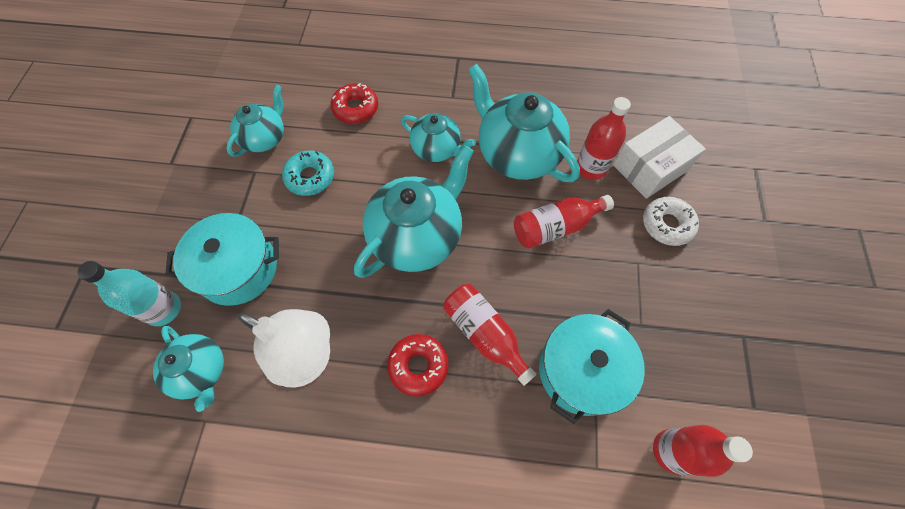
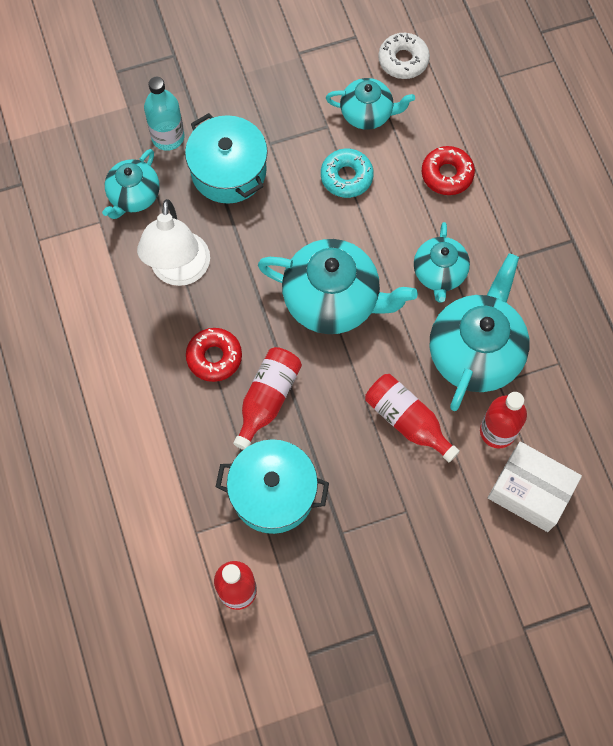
camera: 65 degrees right, 5 degrees up
(667, 224) = (466, 528): white donut -> white donut (403, 60)

